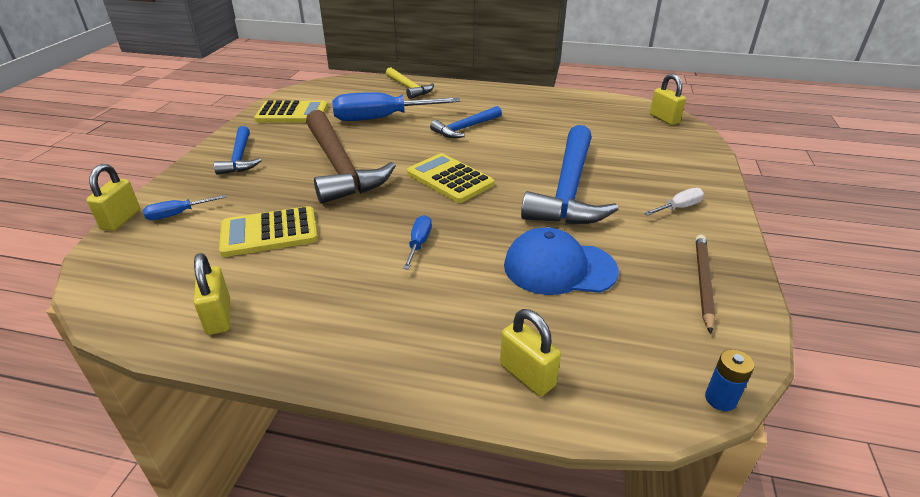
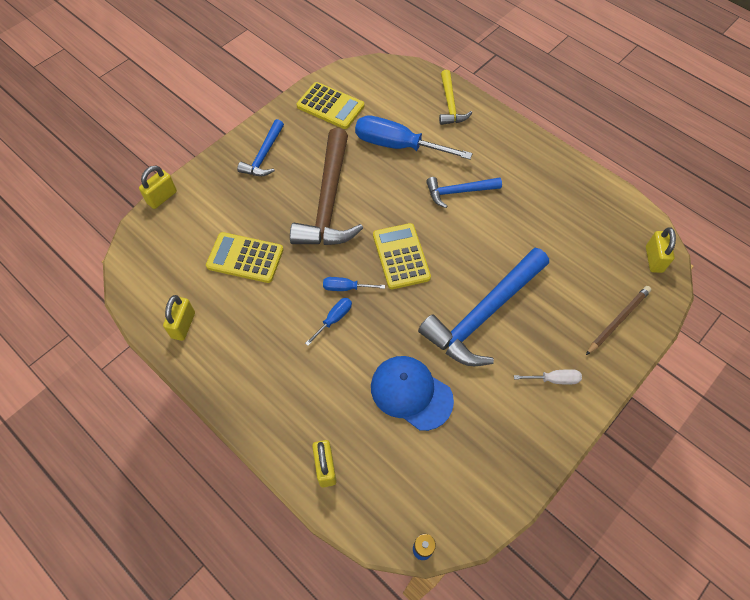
camera: 30 degrees right, 25 degrees up
(177, 214) = (197, 208): blue screwdriver -> blue screwdriver (346, 288)
(703, 282) = (499, 460): brown pencil -> brown pencil (618, 320)

